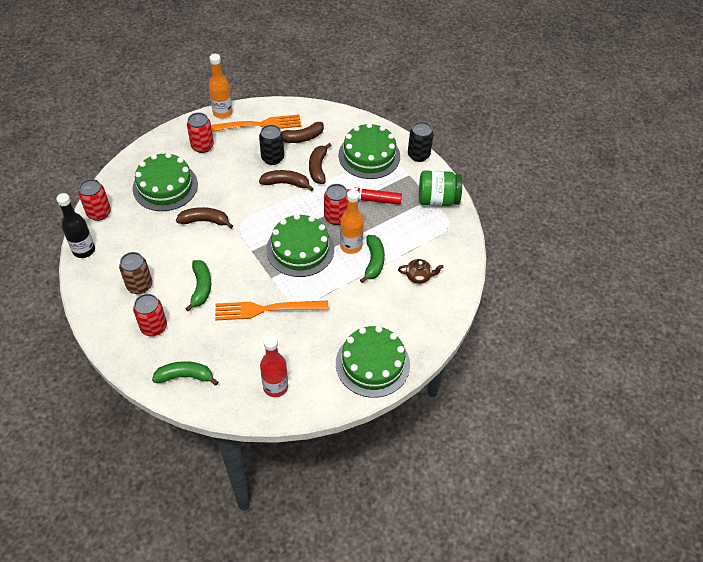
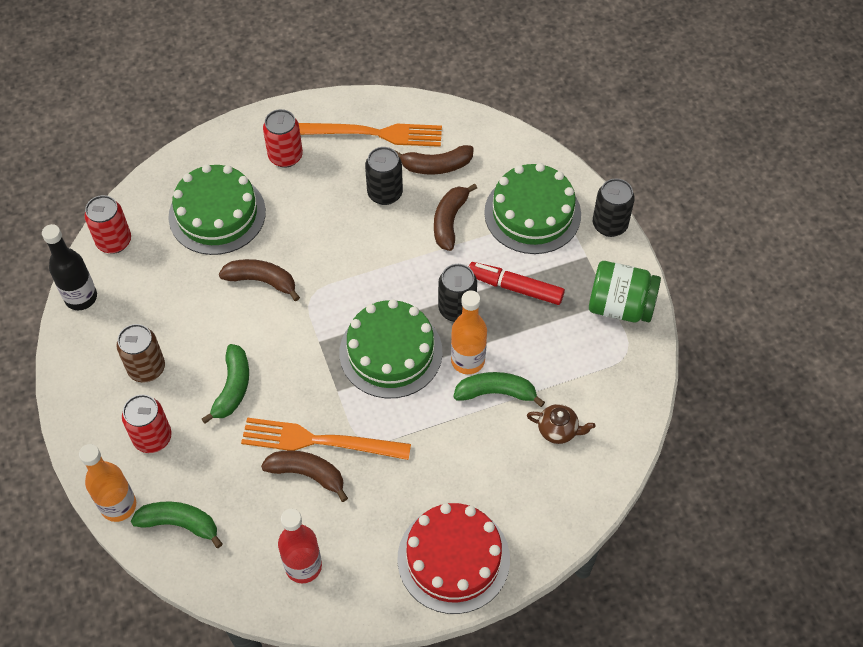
camera: 15 degrees right, 5 degrees up
(222, 113) = (327, 105): orange bottle -> orange bottle (118, 506)
(286, 183) = (395, 239): brown banana -> brown banana (307, 474)
(336, 217) = (457, 309): red can -> black can
(372, 364) = (453, 558): green cake -> red cake
(373, 261) = (496, 393): green banana -> green banana turned 105 degrees counterclockwise

